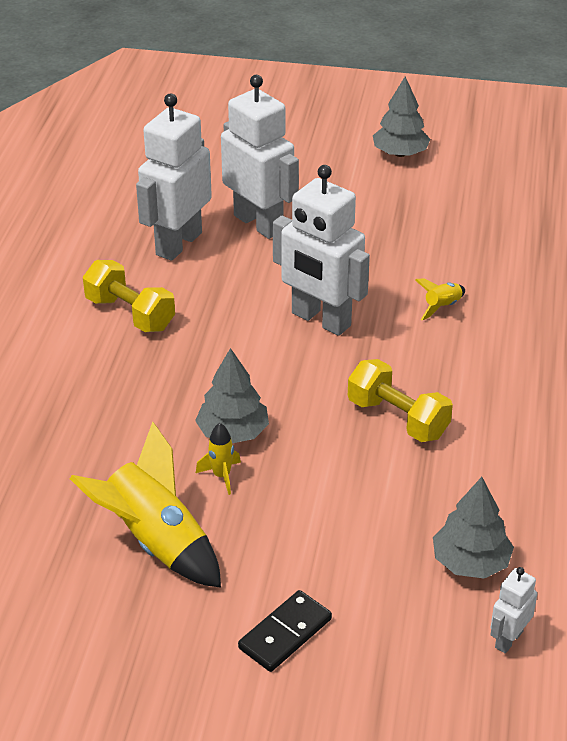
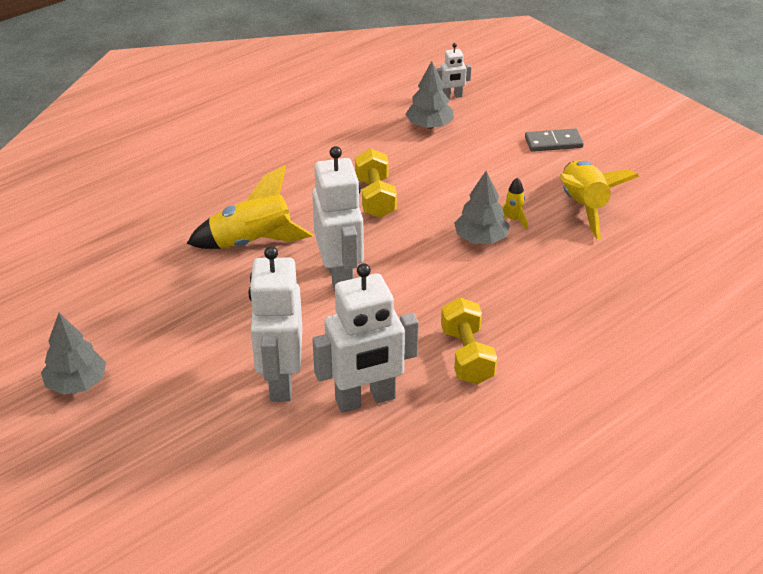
camera: 140 degrees left, 0 degrees up
(285, 634) = (553, 142): black domino -> grey domino
(442, 307) = (252, 243): yellow rocket -> yellow rocket, size x2.19

